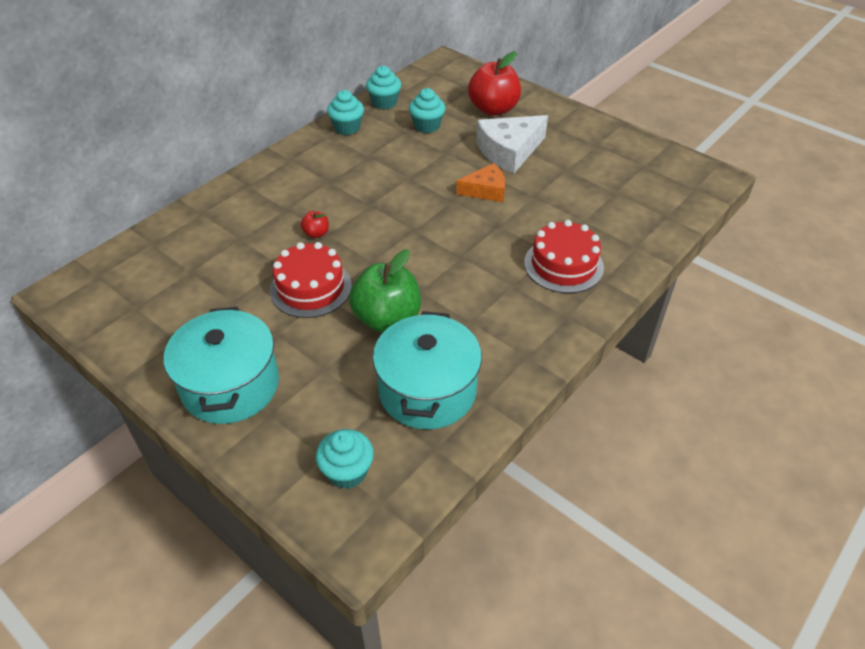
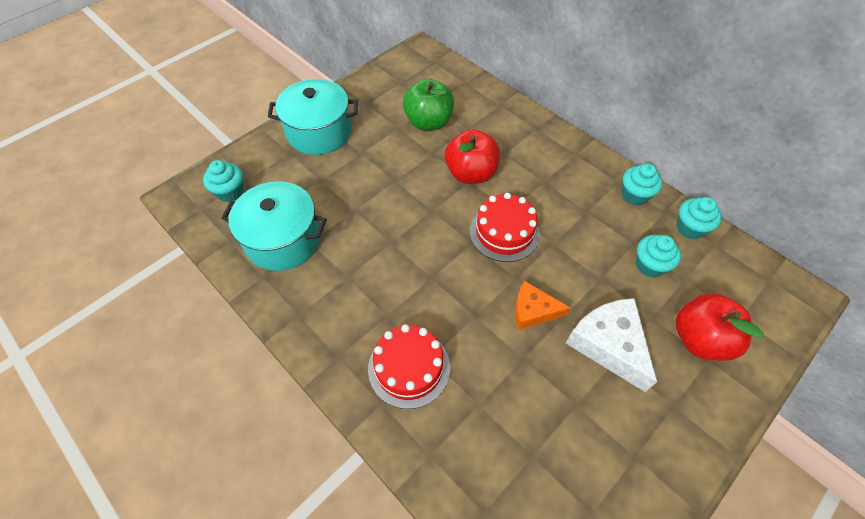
camera: 95 degrees right, 10 degrees up
(310, 288) = (405, 171): red cake -> red cake (504, 232)
(316, 233) = (470, 173): red apple -> red apple, size x2.26
(387, 319) = (363, 218): green apple -> green apple (428, 122)
(486, 190) = (533, 310): orange cheese -> orange cheese turned 105 degrees clockwise

